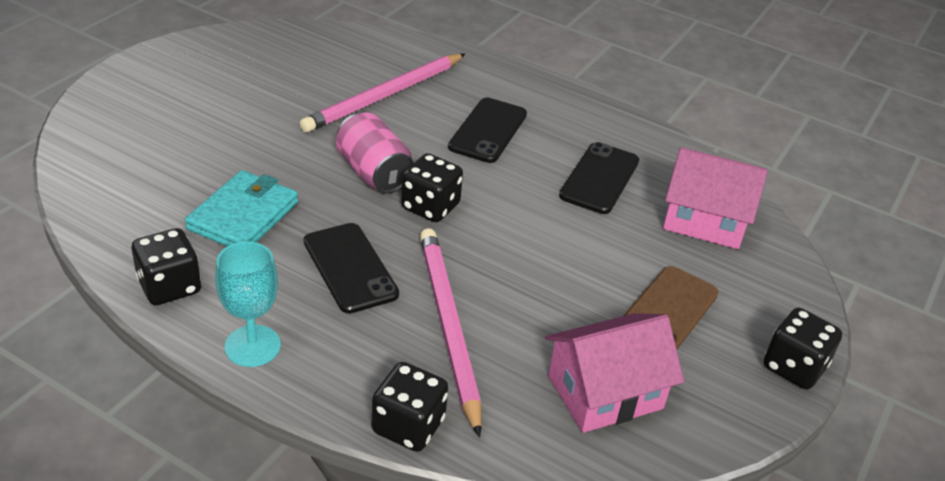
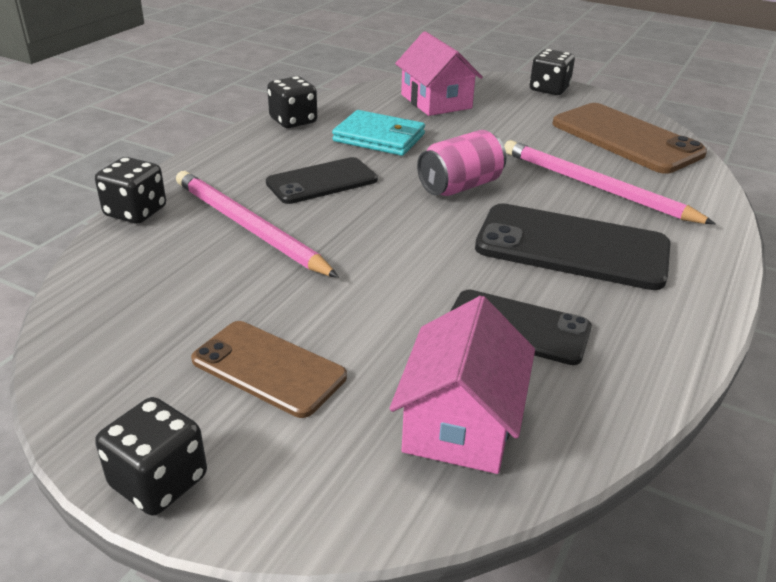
camera: 90 degrees right, 5 degrees down
(252, 346) = (231, 151): turquoise goblet -> none
(287, 56) = (626, 139): none -> brown phone
(430, 206) = (418, 215): black dice -> black dice (549, 89)
(448, 326) = (248, 227): pink pencil -> pink pencil turned 120 degrees counterclockwise
(488, 130) = (572, 247): black phone -> black phone, size x1.56
(605, 392) = (149, 313): pink house -> pink house (436, 101)

